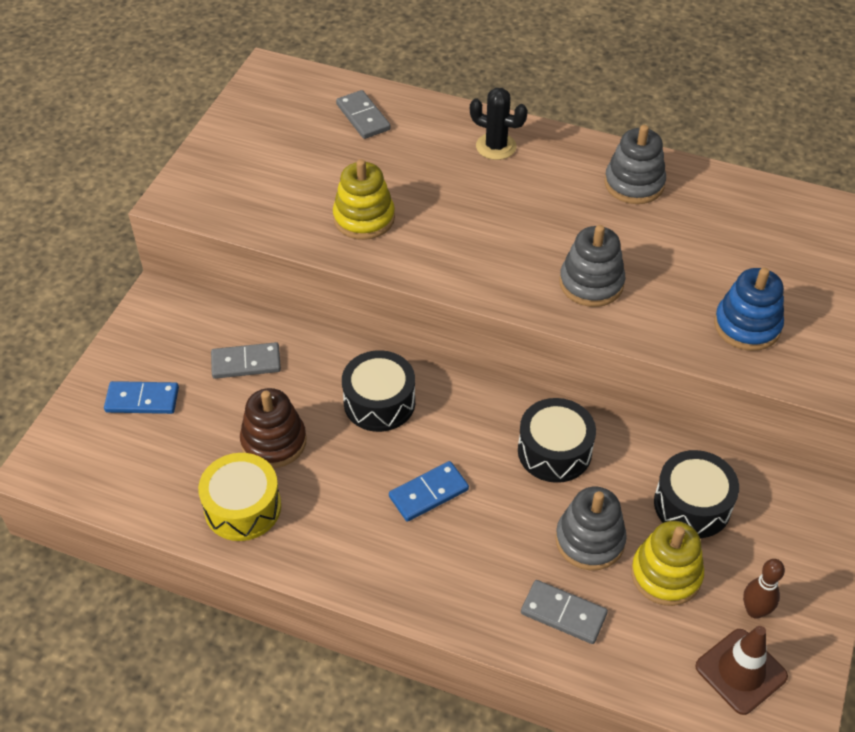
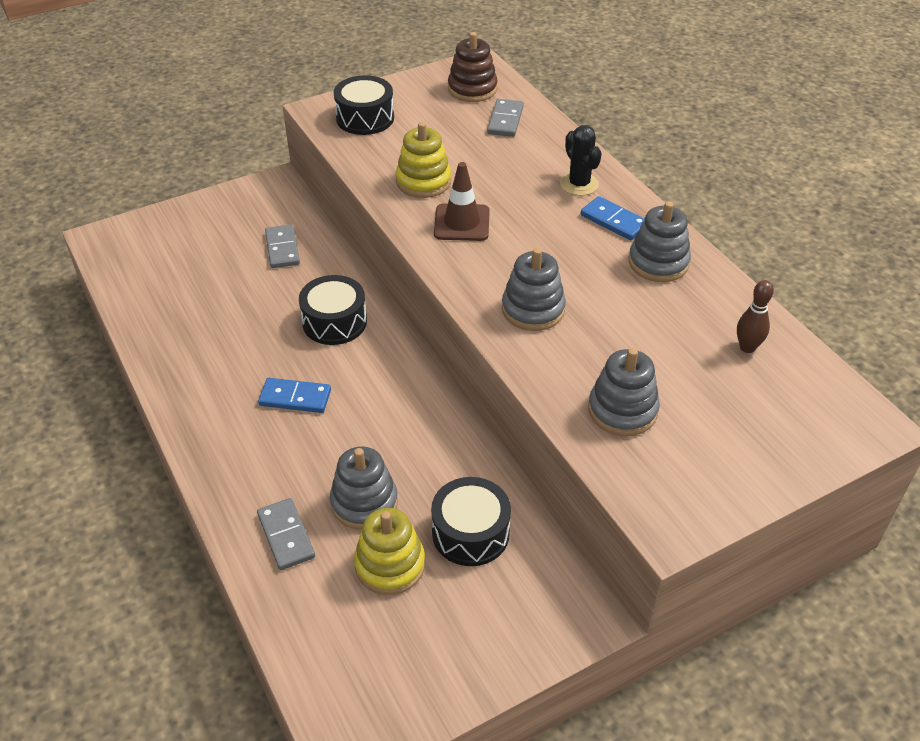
camera: 40 degrees right, 5 degrees down
(142, 400) = (198, 234): blue domino -> blue domino (614, 221)
(242, 507) = (175, 331): yellow drum -> none
(246, 363) = (282, 248): grey domino -> grey domino turned 45 degrees clockwise
(274, 441) = (241, 304): brown stacking toy -> brown stacking toy (472, 89)
(554, 451) = (413, 428): black drum -> black drum (365, 118)
(741, 671) = (360, 672): brown traffic cone -> brown traffic cone (462, 223)
(747, 326) = (622, 410): blue stacking toy -> grey stacking toy
(754, 611) = (425, 640): brown bowling pin -> brown bowling pin (747, 347)

